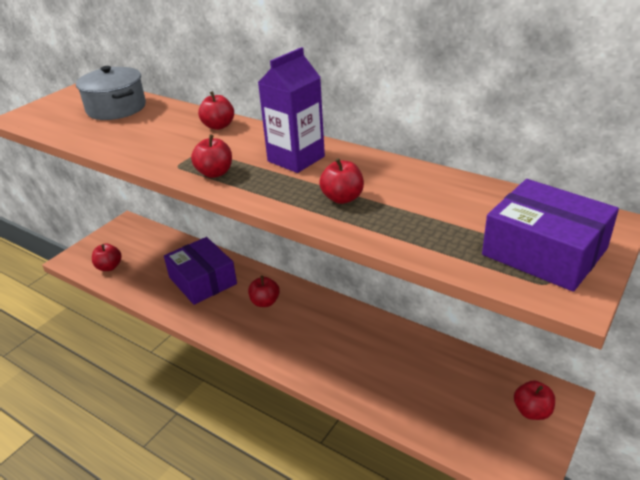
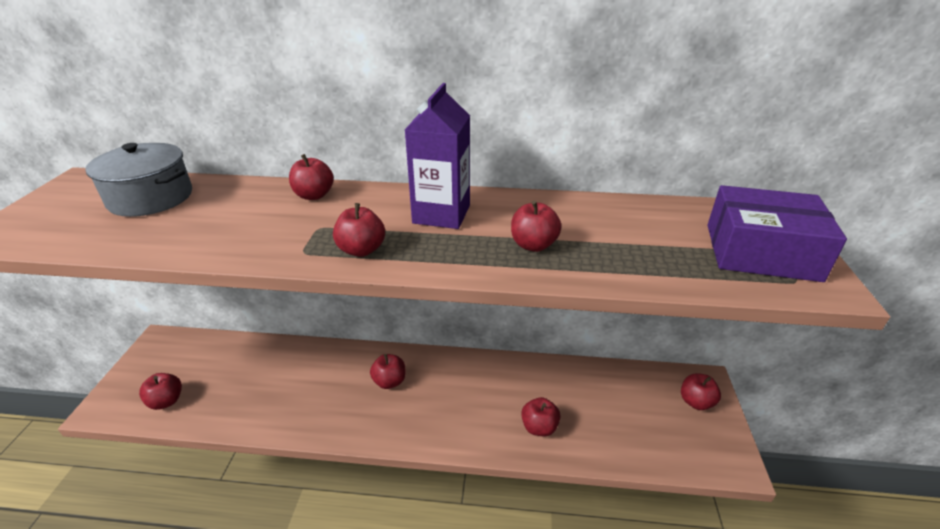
camera: 30 degrees left, 0 degrees up
(203, 280) = (302, 380): purple box -> none
(362, 378) = (539, 427): none -> red apple

